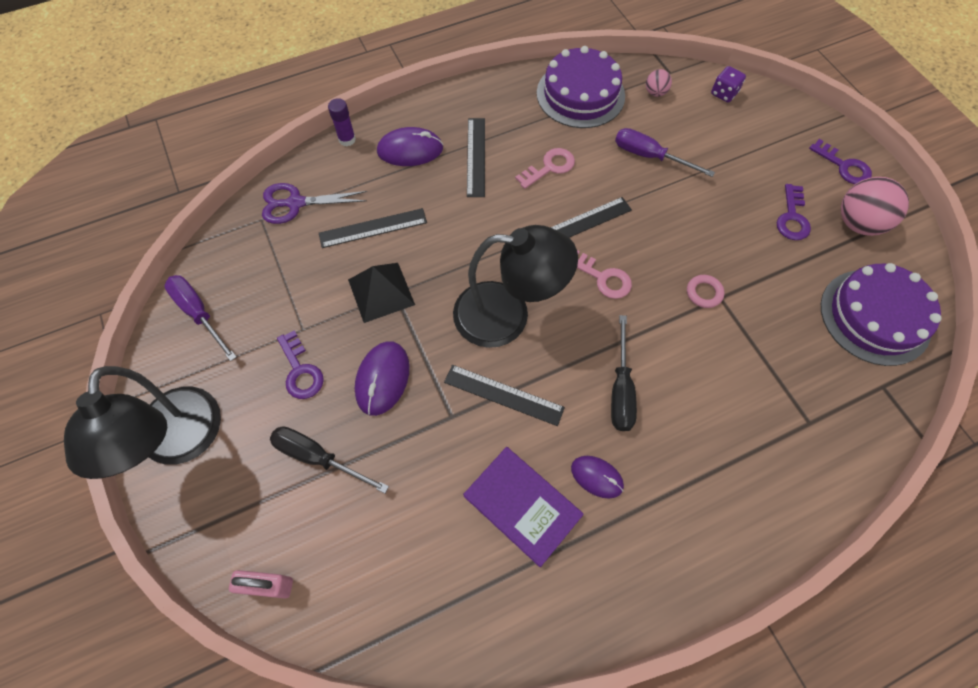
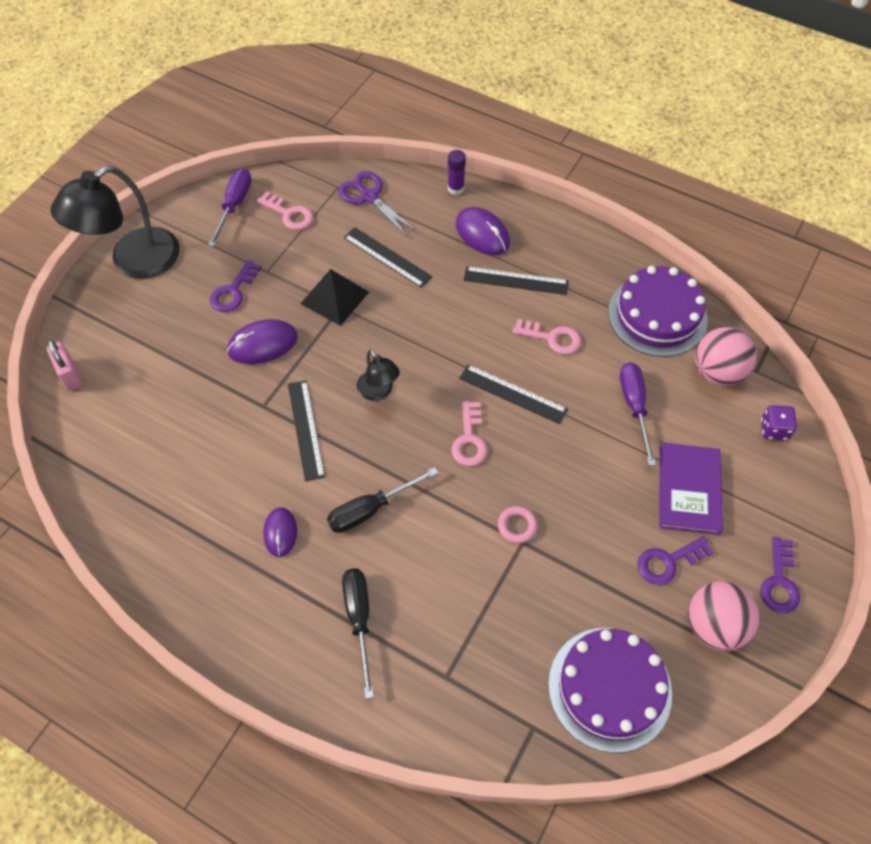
camera: 55 degrees right, 5 degrees down
(254, 274) = (289, 214): none -> pink key
(318, 457) = (175, 344): black screwdriver -> black screwdriver (359, 619)
(476, 156) = (516, 280): black ruler -> black ruler turned 45 degrees clockwise
(507, 315) = (378, 392): black lamp -> black lamp, size x0.50
(522, 505) = (223, 494): purple book -> purple book (689, 490)
(655, 93) = (717, 372): pink ball -> pink ball, size x1.98

